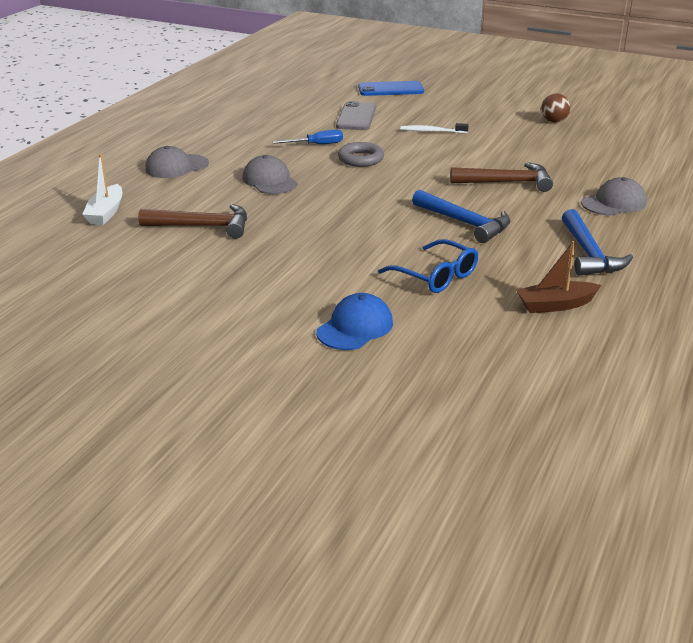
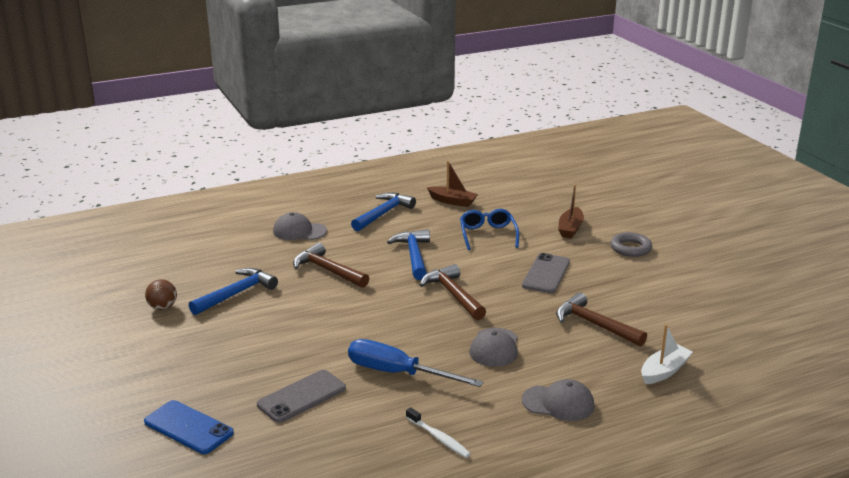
camera: 140 degrees left, 5 degrees down
(308, 256) = (546, 274): none -> grey phone
(317, 145) = (398, 373): blue screwdriver -> blue screwdriver, size x1.77
(355, 327) = (570, 228): blue cap -> brown boat
(360, 159) = (388, 338): grey ring -> grey ring (630, 248)
(365, 204) = (453, 295): none -> brown hammer
(432, 131) = (276, 343): white toothbrush -> white toothbrush (438, 438)
(530, 144) = (236, 294): none -> blue hammer

